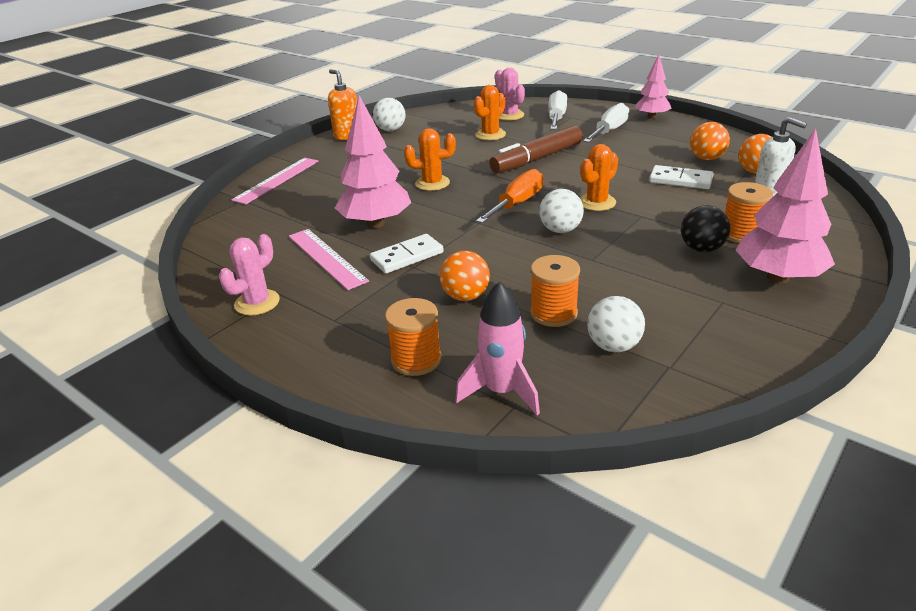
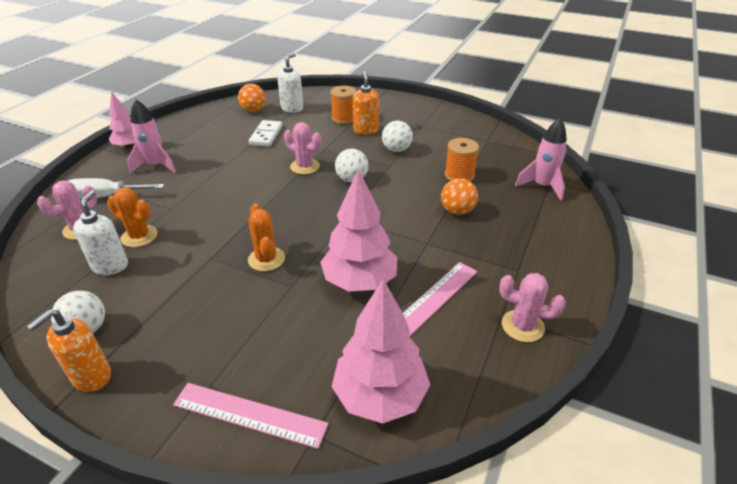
camera: 105 degrees left, 5 degrees up
(407, 256) = (413, 249): white domino -> none
(416, 360) = (536, 221): orange spool -> none
(456, 129) = (110, 266): none -> white soap dispenser
(517, 203) = (309, 203): orange screwdriver -> none
(537, 159) = (214, 200): brown marker -> none
(597, 202) = (305, 166): orange cactus -> pink cactus
(609, 131) = (156, 166): white screwdriver -> pink rocket
(613, 346) = (480, 155): white ball -> white ball (396, 150)
(701, 249) = (366, 130): black ball -> orange soap dispenser
(706, 158) = (228, 125): orange ball -> none
(778, 277) = (391, 111): pink tree -> pink tree (380, 396)

